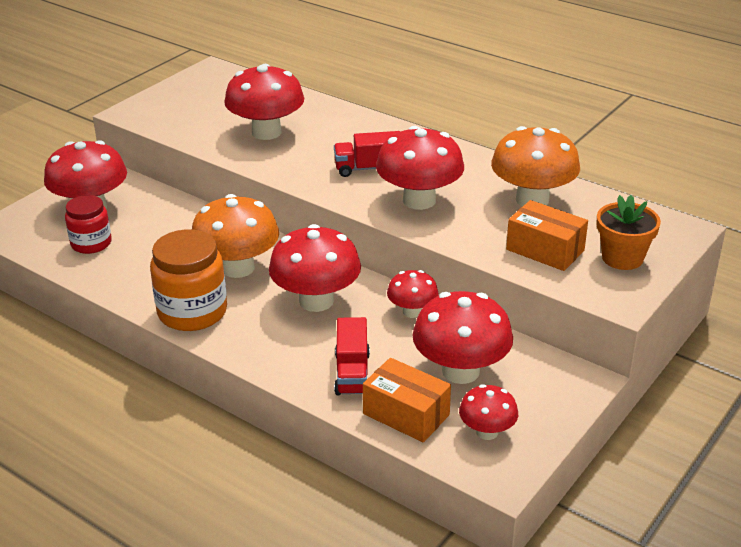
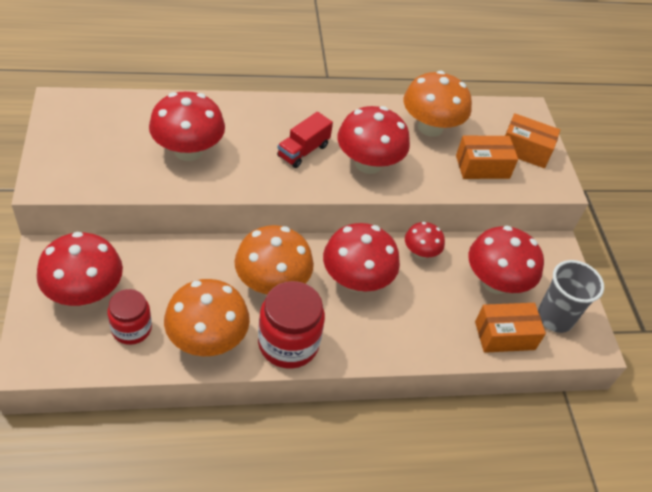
camera: 50 degrees left, 15 degrees up
(134, 277) = (207, 339): none -> orange mushroom
(192, 312) = (288, 343): orange jar -> red jar
(352, 373) = (443, 325): red truck -> none
(487, 432) = (554, 318): red mushroom -> grey cup
(622, 258) = (525, 150): orange flower pot -> orange box

